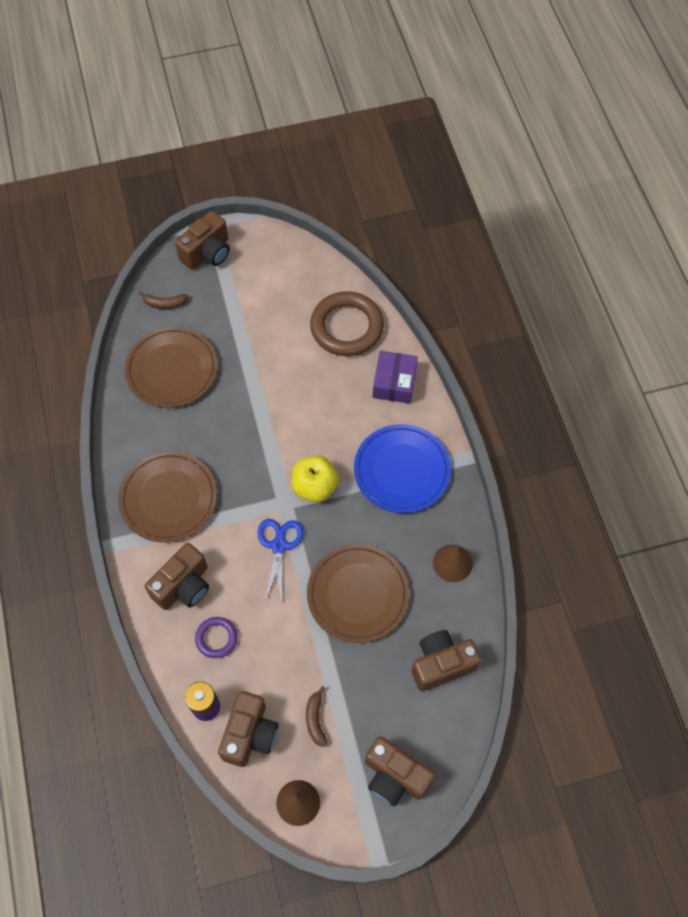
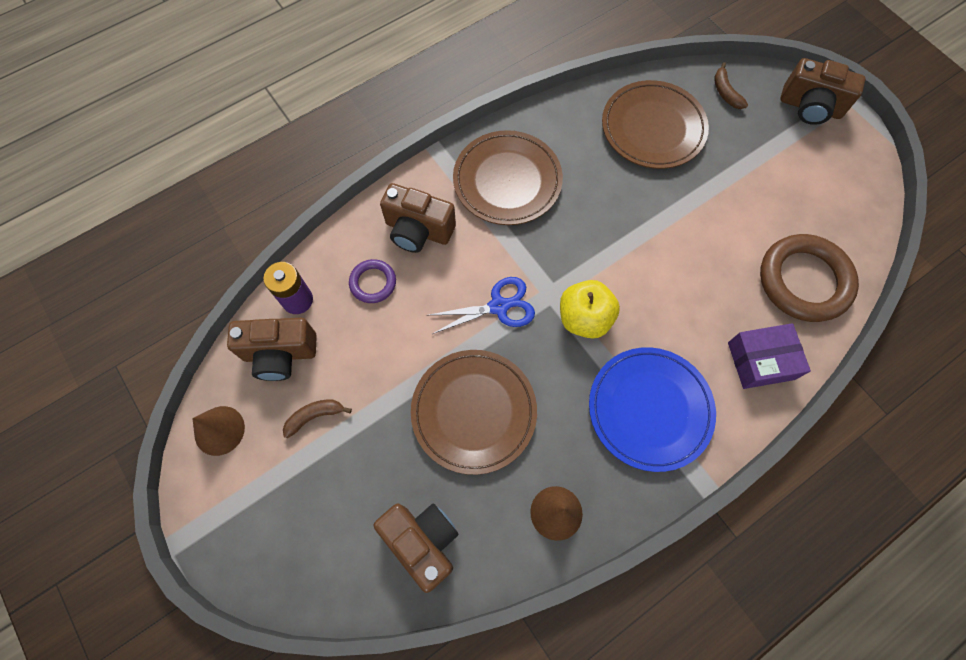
camera: 70 degrees right, 5 degrees up
(394, 776) = (273, 529): brown camera -> none

